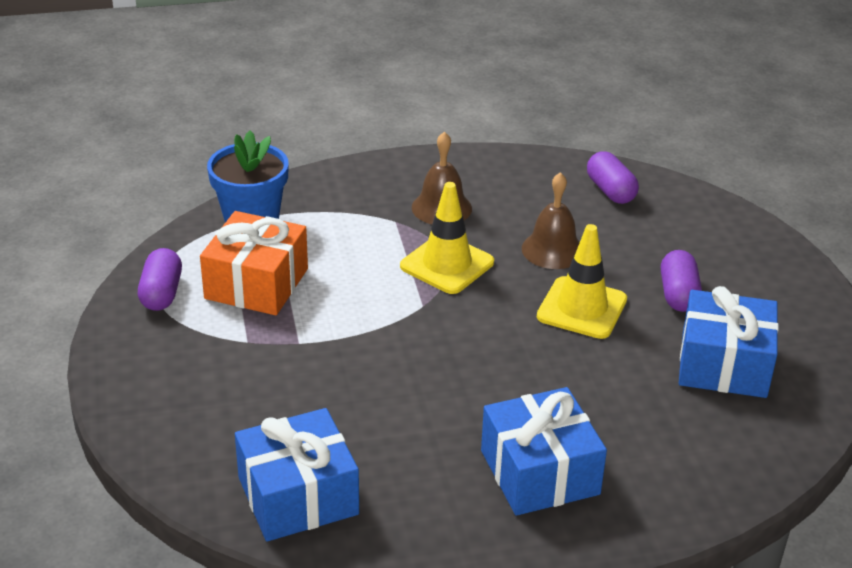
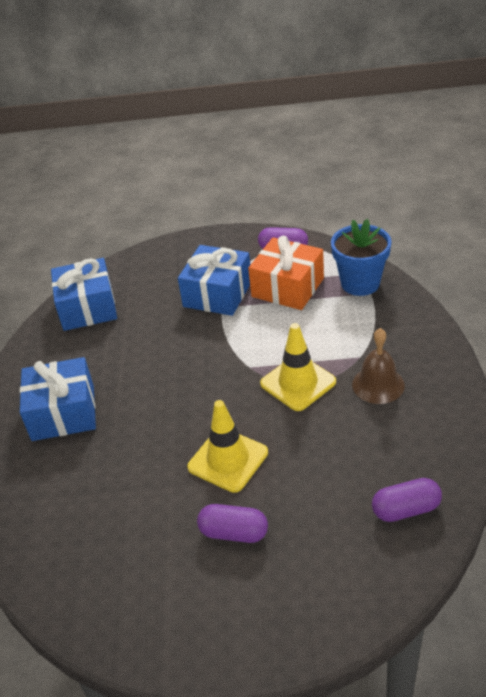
camera: 105 degrees right, 5 degrees up
(553, 250) = (311, 451): brown bell -> none
(723, 364) = (134, 545): blue gift -> blue gift (218, 294)

